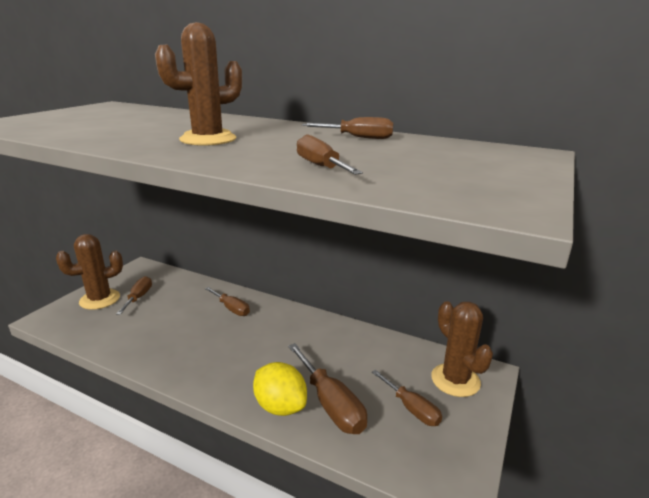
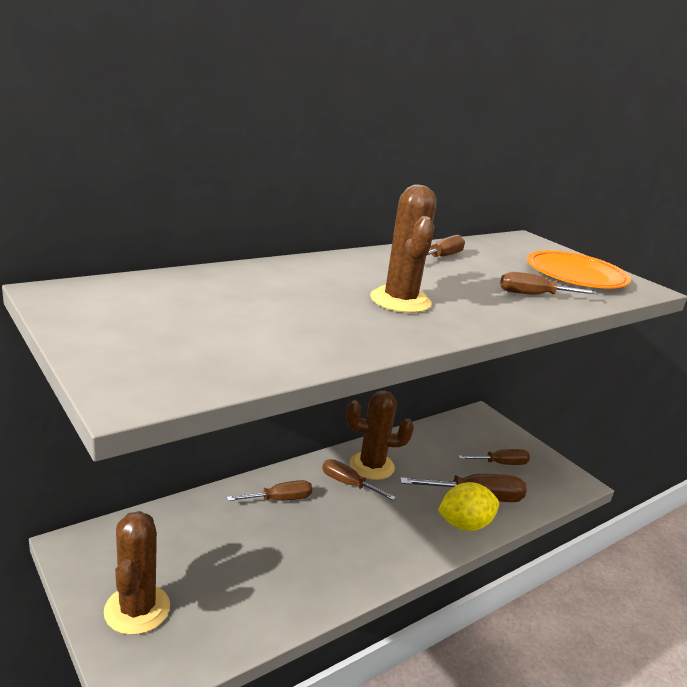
camera: 65 degrees left, 0 degrees up
(139, 297) = (173, 568): brown screwdriver -> brown screwdriver (348, 484)
(448, 176) = (575, 276): none -> orange plate
(455, 380) = (481, 431): brown cactus -> brown cactus (371, 466)

